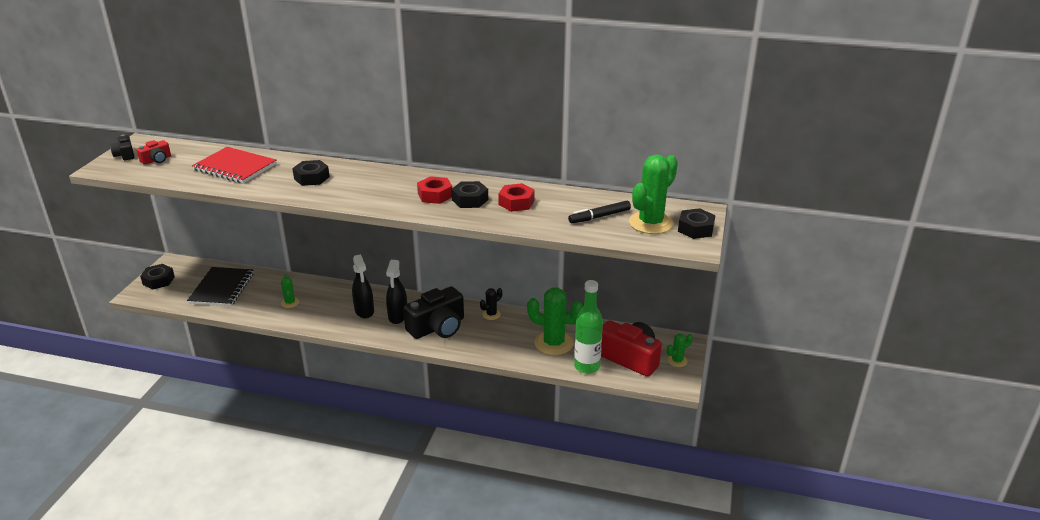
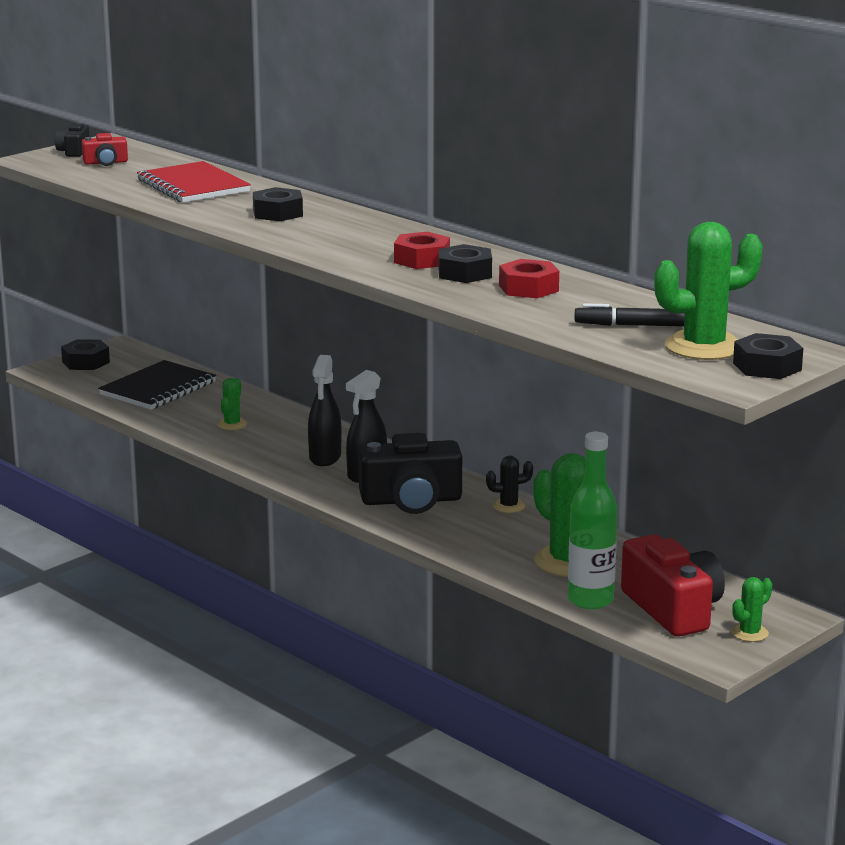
camera: 30 degrees right, 10 degrees down
(677, 361) = (749, 633): green cactus -> green cactus turned 45 degrees counterclockwise

